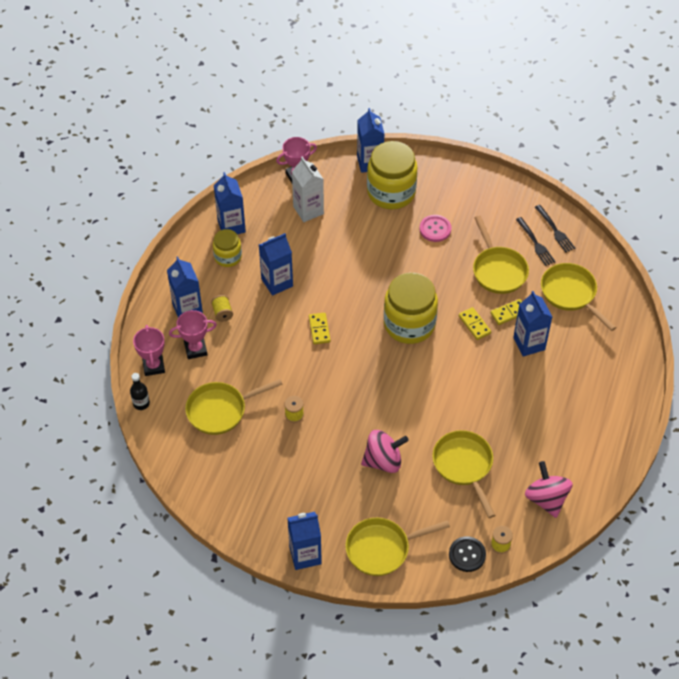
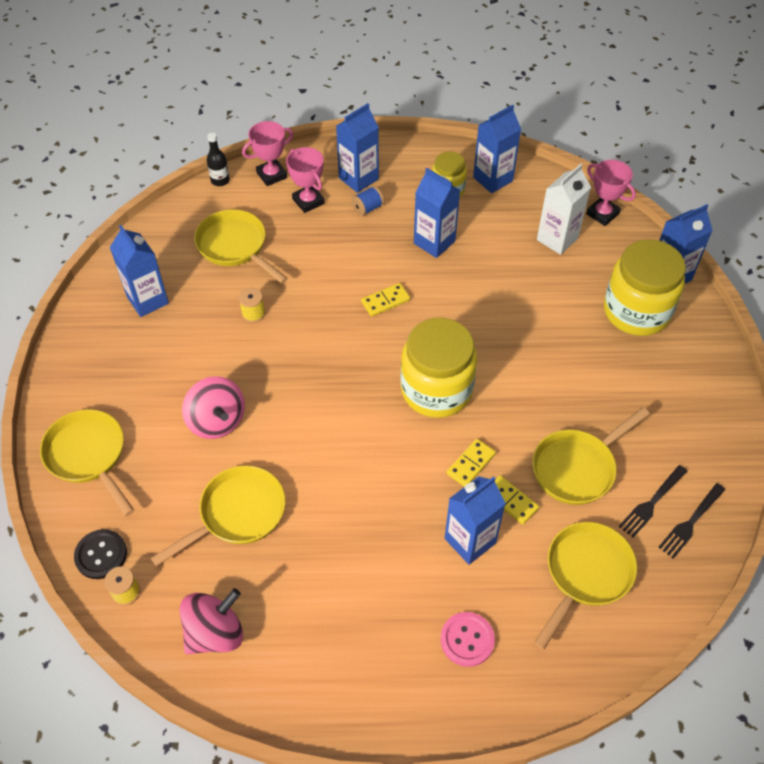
camera: 70 degrees right, 0 degrees up
(222, 313) = (367, 208): yellow spool -> blue spool
(305, 555) = (62, 381): blue carton -> blue carton (147, 300)
(435, 229) = (605, 375): pink button -> pink button (467, 640)

